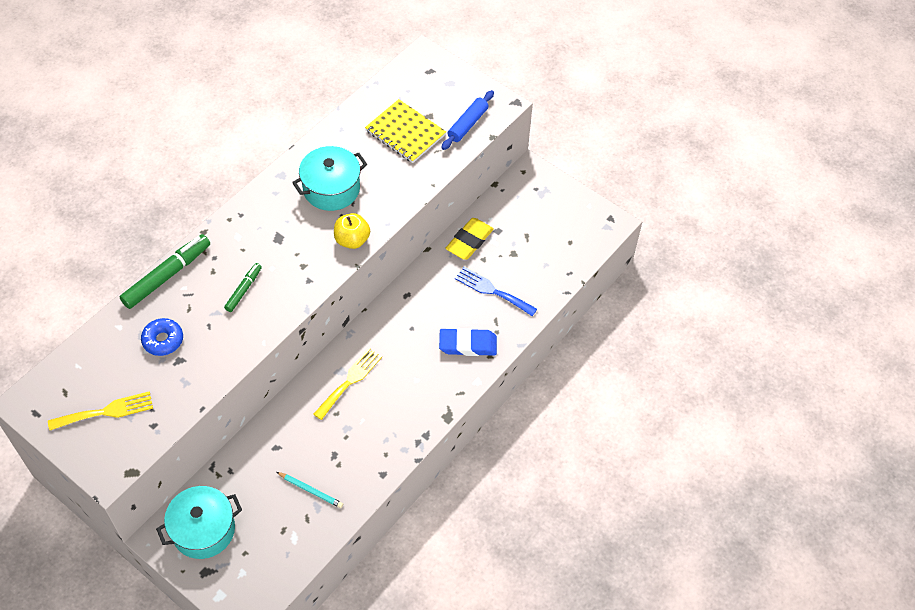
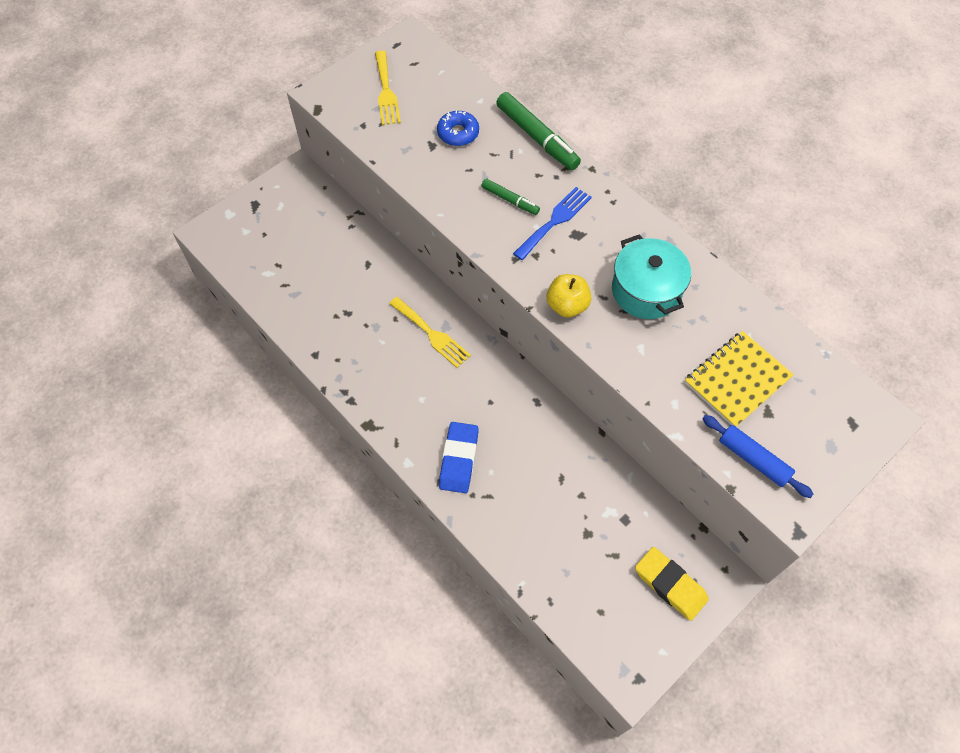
camera: 100 degrees right, 5 degrees up
(203, 530) = (296, 204): turquoise pot -> none
(311, 490) = (313, 290): turquoise pencil -> none
(469, 241) = (610, 482): yellow eraser -> yellow eraser (670, 585)
(492, 290) = (532, 498): blue fork -> blue fork (555, 221)

